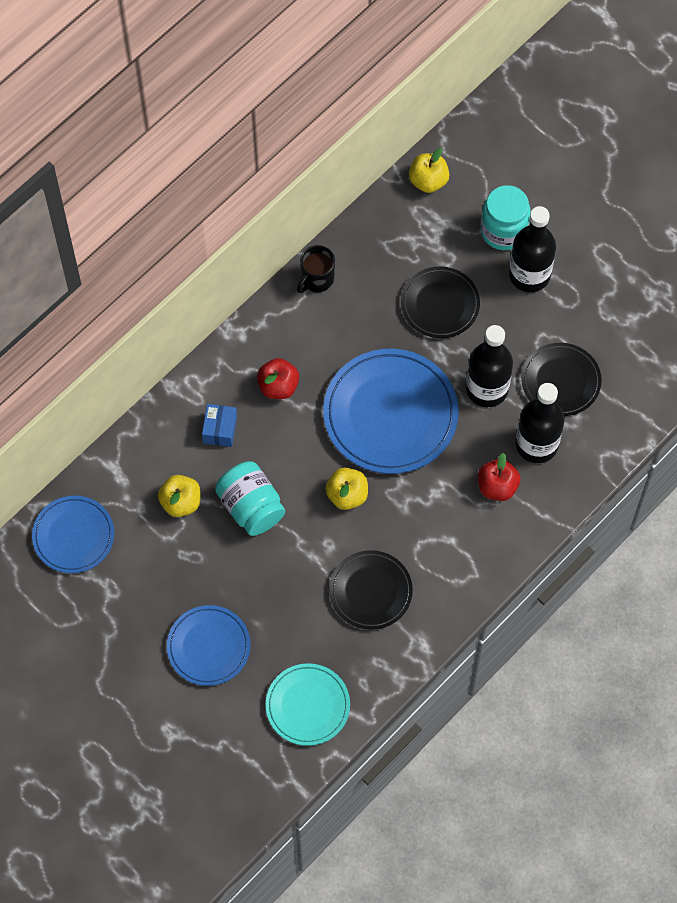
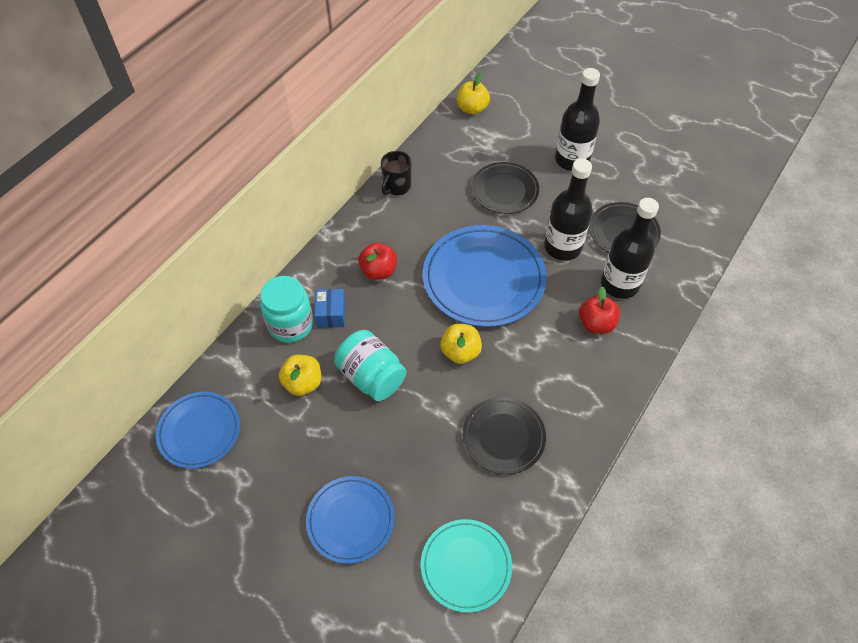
camera: 10 degrees left, 10 degrees down
(503, 231) = (541, 133): turquoise jar -> turquoise jar (291, 324)

